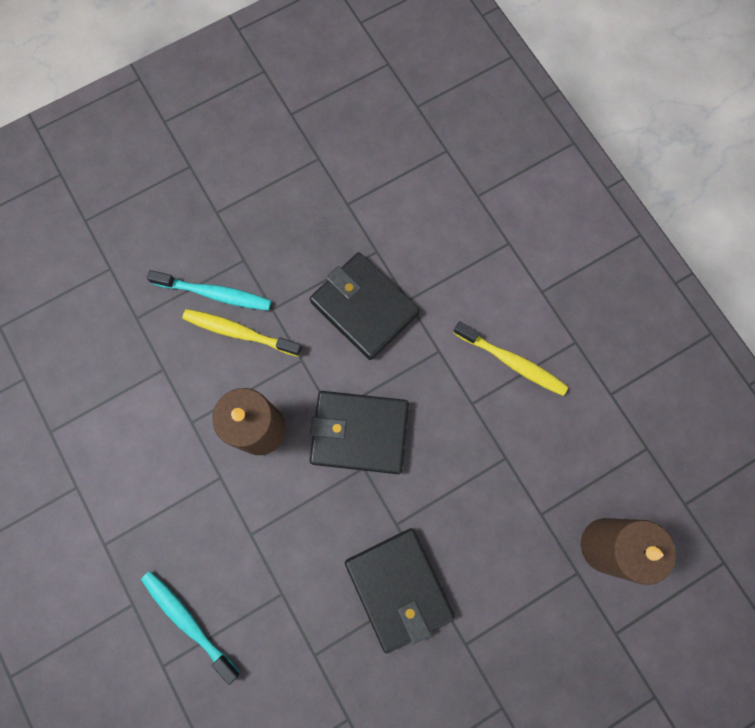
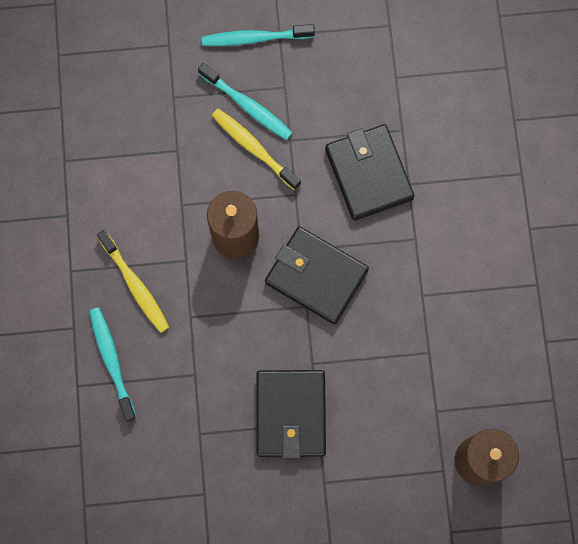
camera: 25 degrees right, 0 degrees up
(193, 225) = (254, 38): none -> turquoise toothbrush
(512, 362) = (473, 276): yellow toothbrush -> yellow toothbrush (135, 285)

